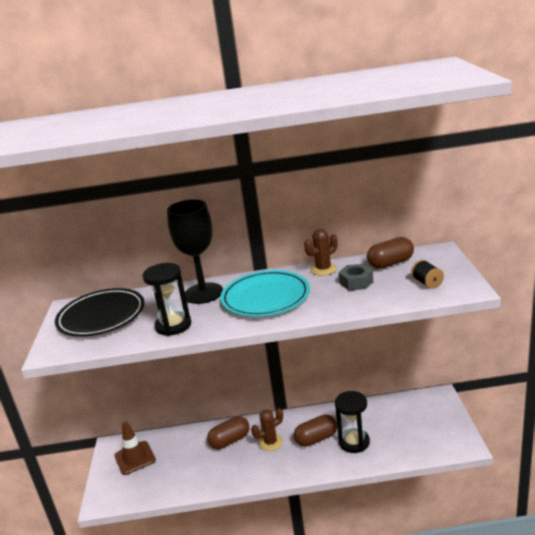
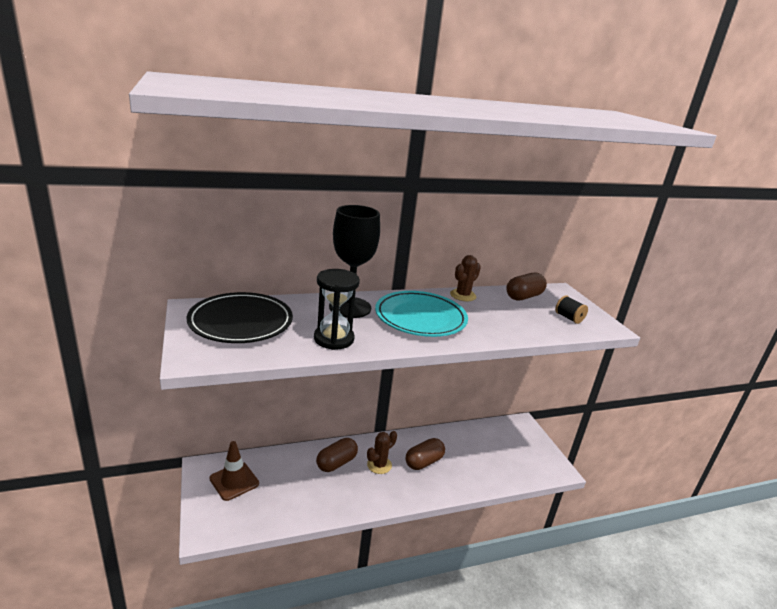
camera: 20 degrees left, 0 degrees up
(354, 442) = (460, 466): black hourglass -> none
(356, 282) = (502, 311): grey nut -> none

